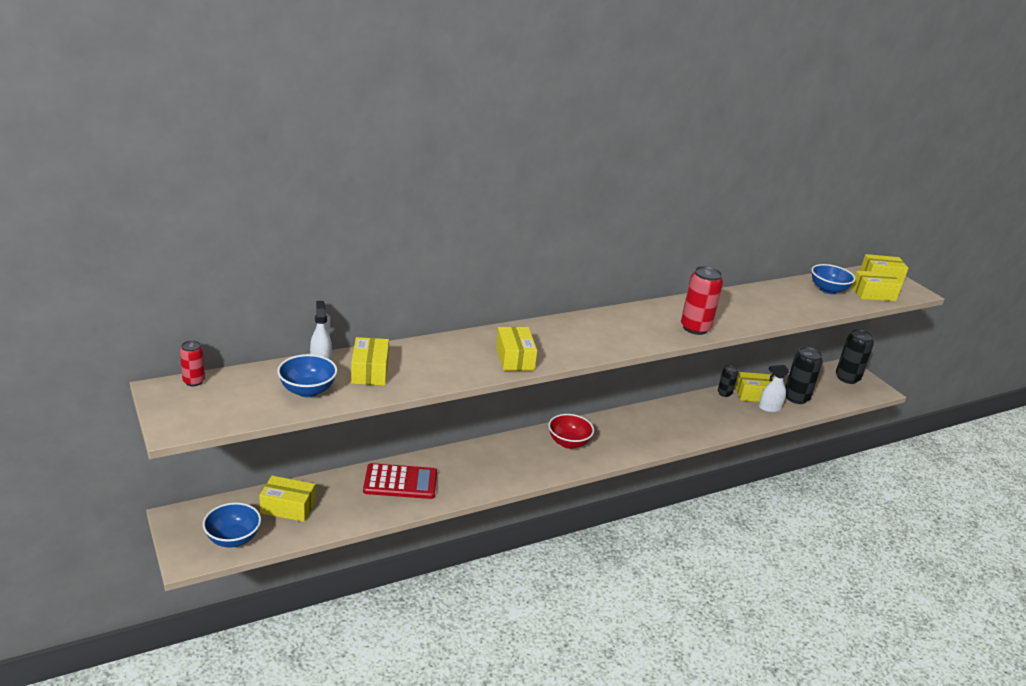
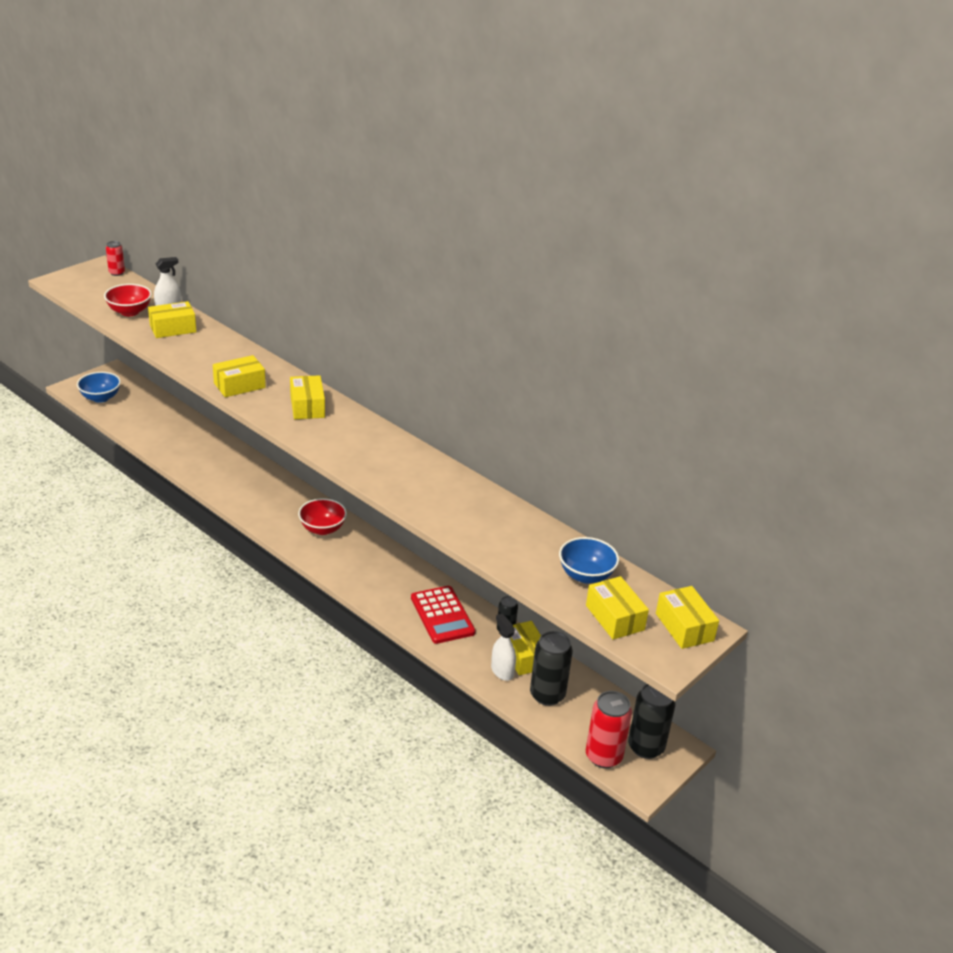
camera: 70 degrees right, 5 degrees up
(288, 507) = (146, 409): yellow box -> yellow box (307, 406)
(307, 390) = (129, 312): blue bowl -> red bowl
(400, 482) = (205, 450): red calculator -> red calculator (442, 615)
(695, 328) = (383, 478): red can -> red can (603, 756)

